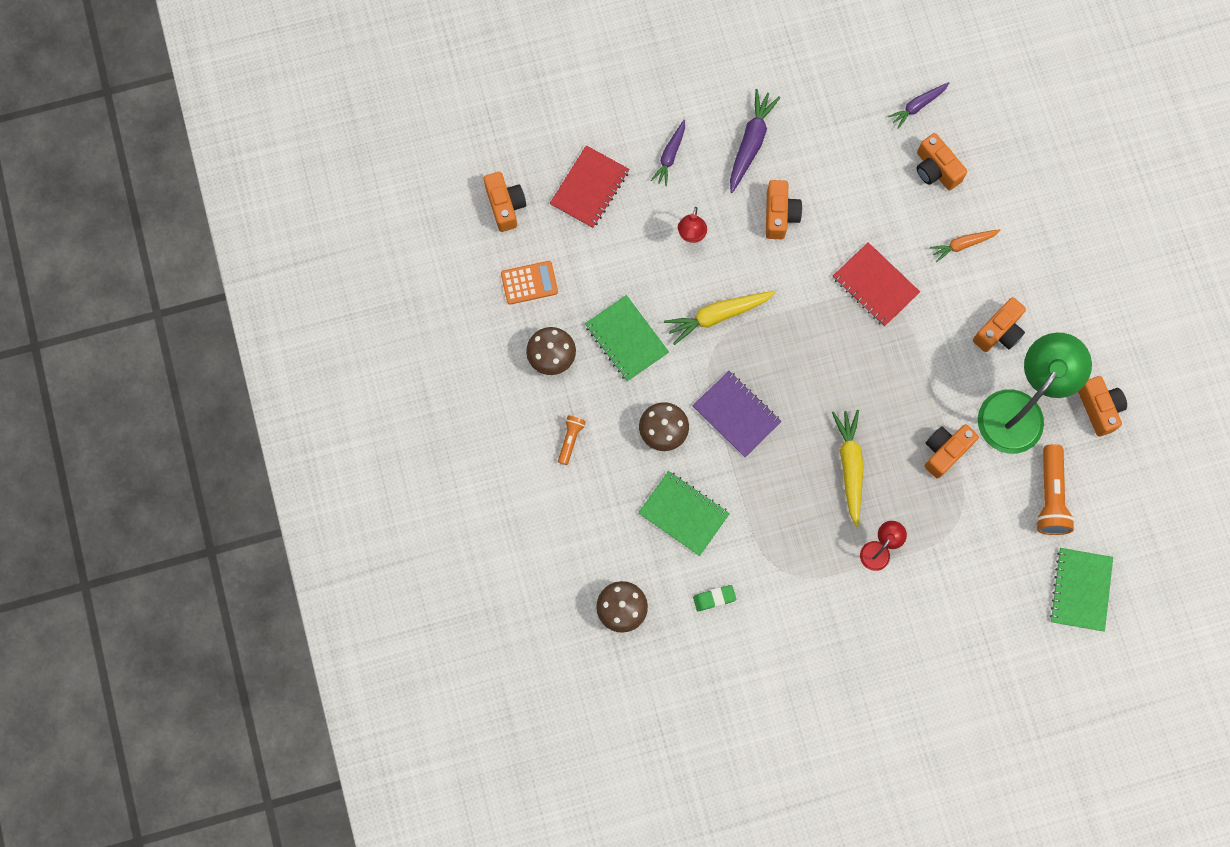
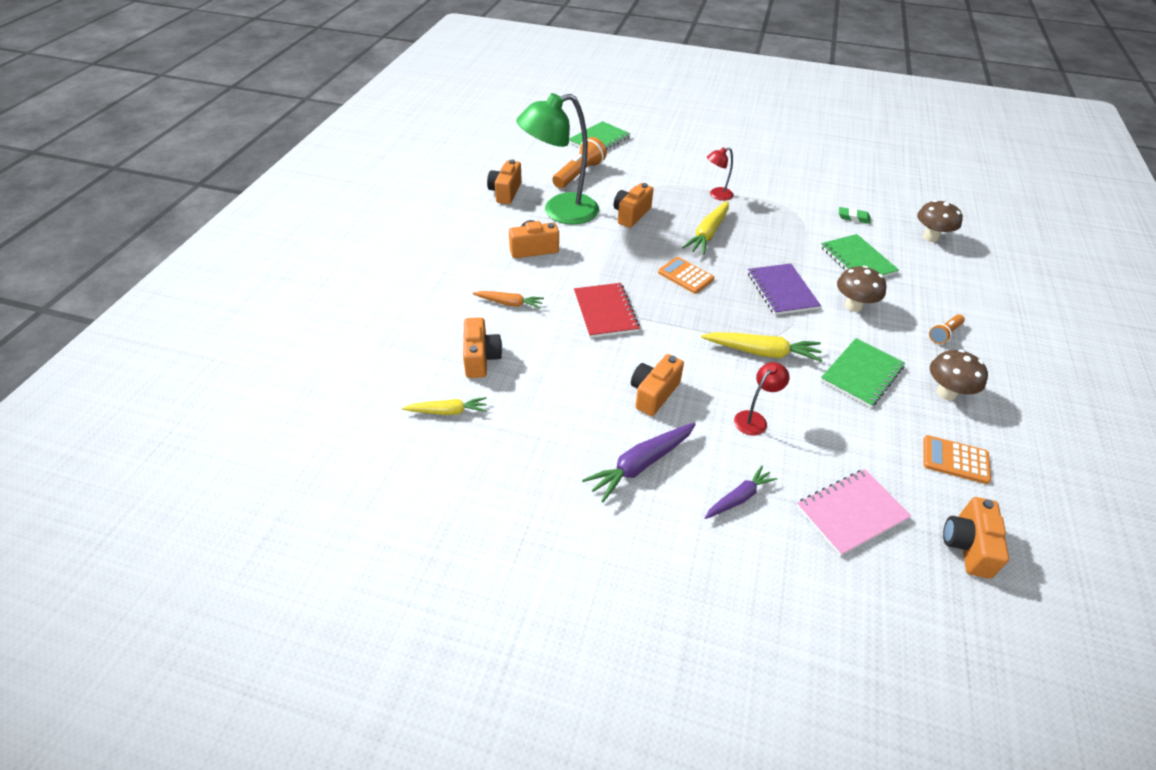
camera: 150 degrees left, 30 degrees down
(589, 188) = (851, 513): red notebook -> pink notebook
(626, 339) = (861, 374): green notebook -> green notebook turned 45 degrees clockwise
(834, 381) = (685, 276): none -> orange calculator
(917, 106) = (447, 411): purple carrot -> yellow carrot
(945, 451) = (631, 215): orange camera -> orange camera turned 135 degrees clockwise

